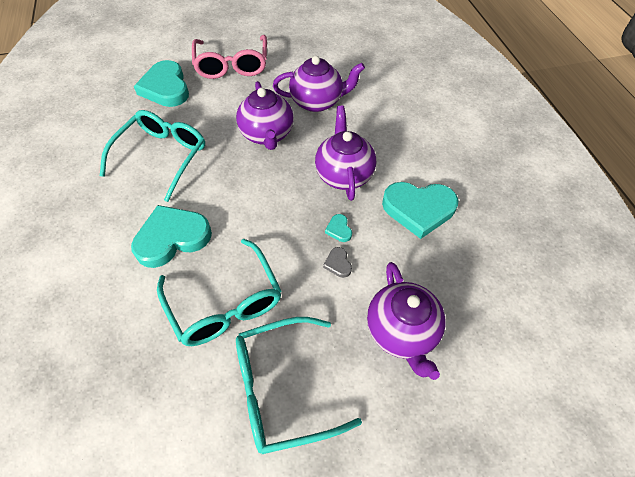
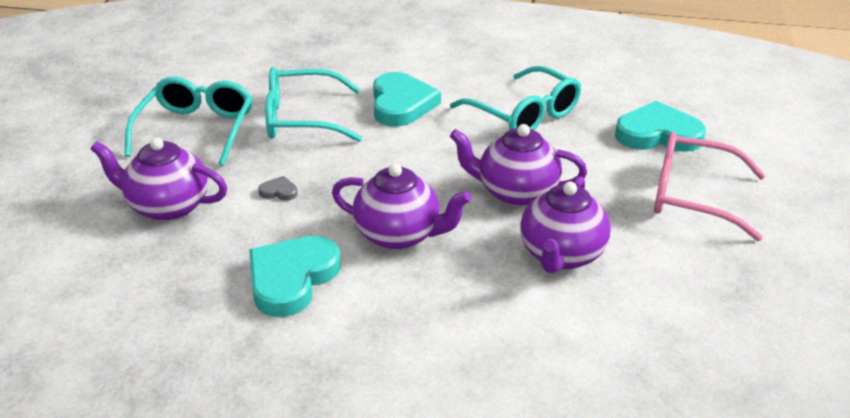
camera: 115 degrees right, 20 degrees down
(339, 229) = (320, 205): turquoise heart -> none

